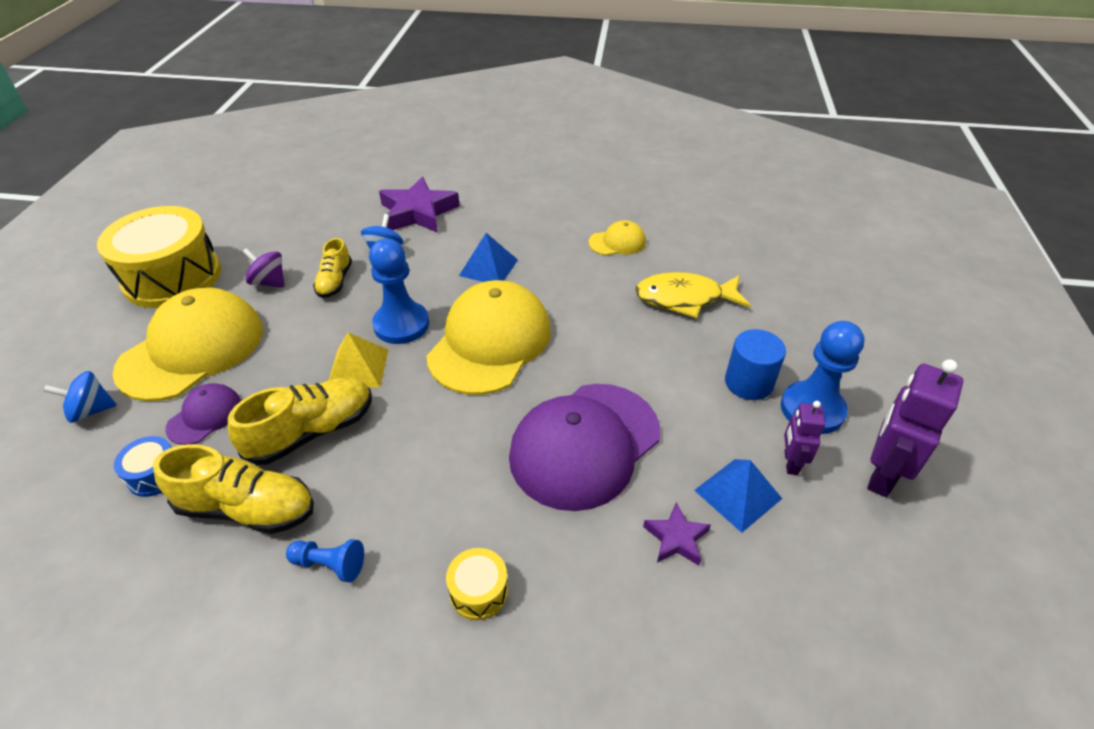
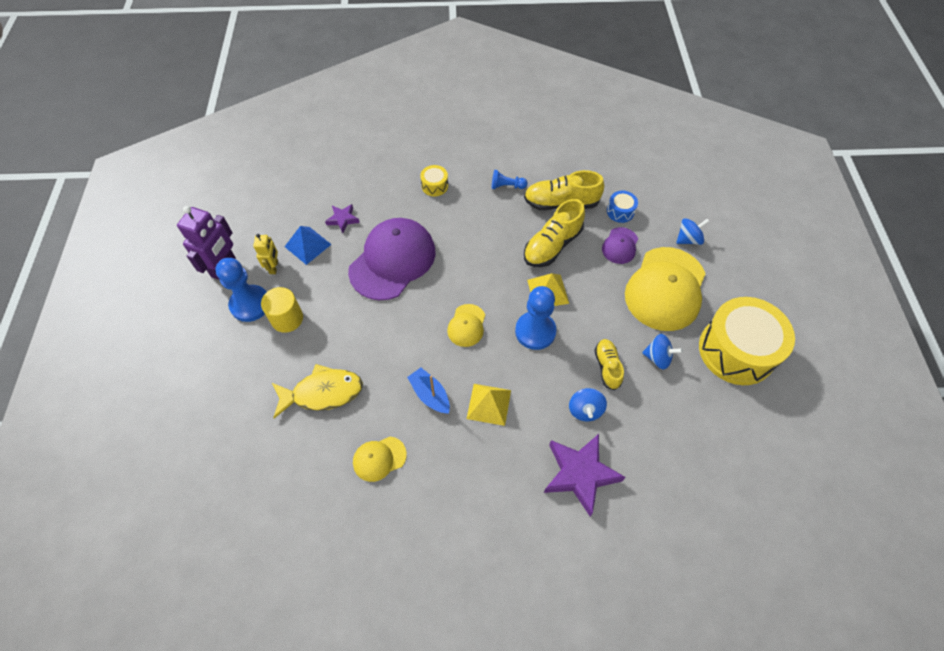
camera: 170 degrees right, 15 degrees up
(269, 282) = (658, 358): purple spinning top -> blue spinning top
(488, 267) = (489, 404): blue pyramid -> yellow pyramid
(490, 342) = (466, 325): yellow cap -> yellow cap, size x0.47
(554, 282) = (430, 395): none -> blue boat
(748, 382) = (287, 319): blue cylinder -> yellow cylinder
(790, 462) = (274, 267): purple robot -> yellow robot

